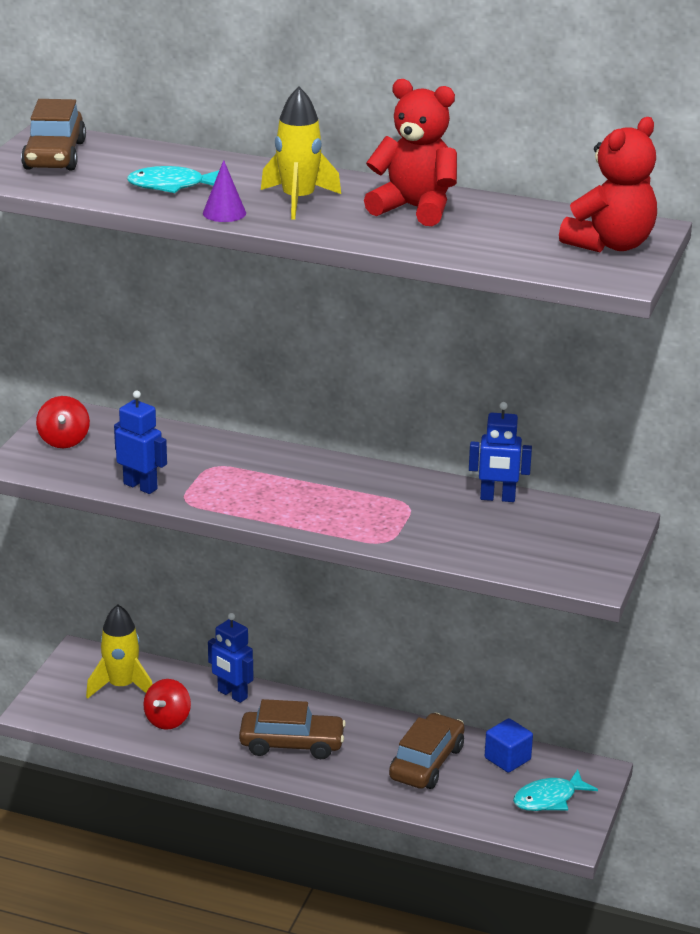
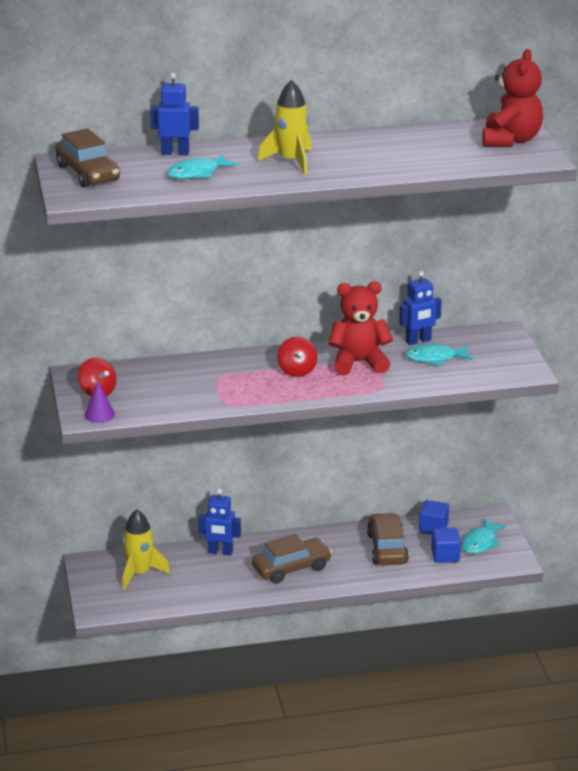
camera: 30 degrees left, 0 degrees up
(140, 486) = (187, 404): blue robot -> blue robot (175, 153)
(168, 720) = (194, 583): red spinning top -> red spinning top (297, 371)
(224, 213) = (257, 182): purple cone -> purple cone (99, 414)
(414, 209) = (368, 148): red teddy bear -> red teddy bear (359, 363)
(488, 798) = (445, 555): none -> blue cube
(493, 525) = (435, 358): none -> turquoise fish

